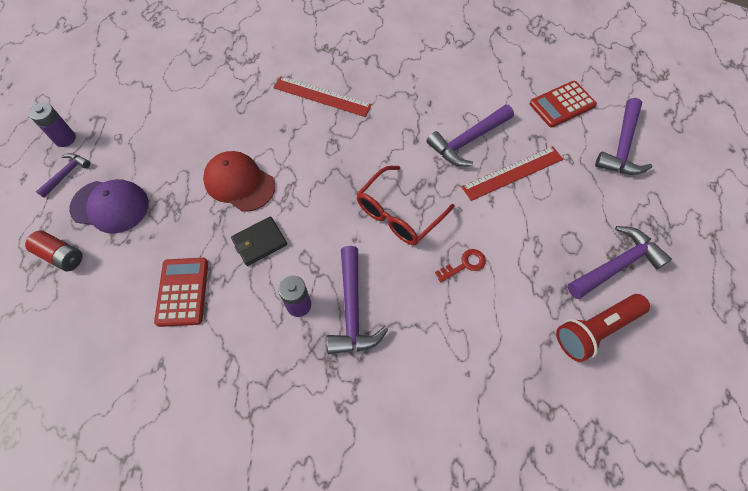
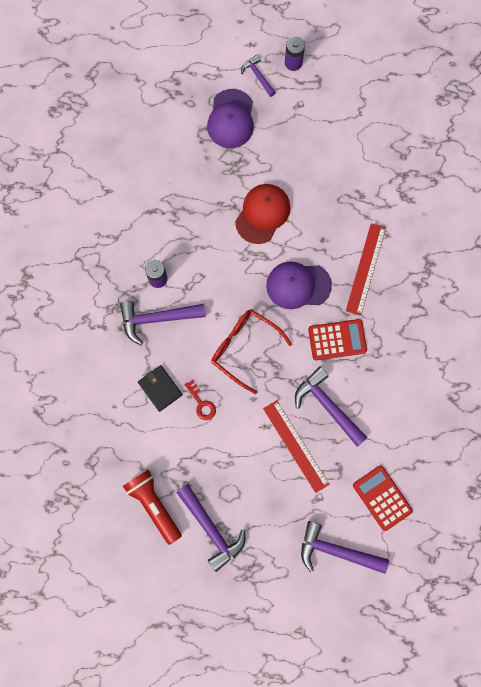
camera: 85 degrees right, 15 degrees up
(61, 256) = (184, 97): red battery -> none
(66, 174) = (258, 76): purple hammer -> purple hammer turned 150 degrees counterclockwise
(183, 292) = (162, 192): red calculator -> red calculator (337, 340)
(259, 242) = (208, 240): black wallet -> black wallet (160, 388)
(331, 156) = (298, 285): none -> purple cap

